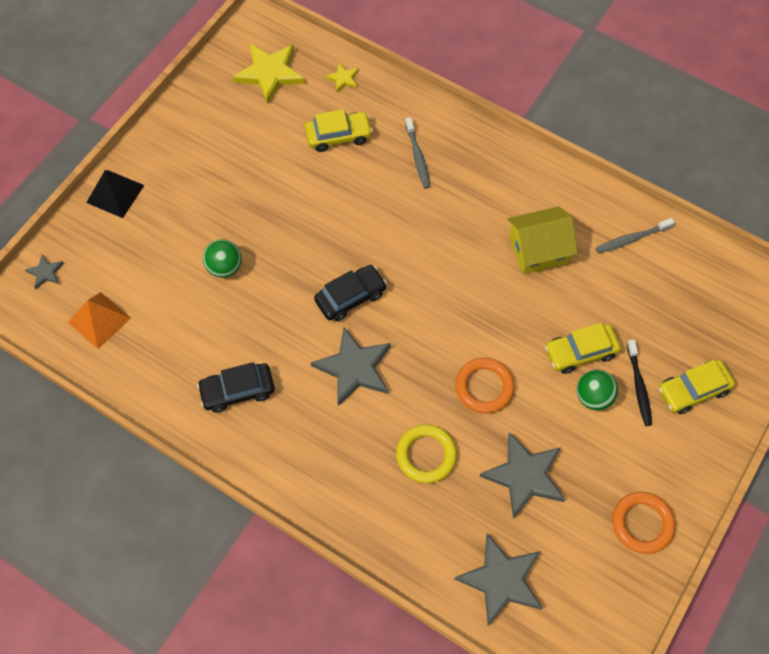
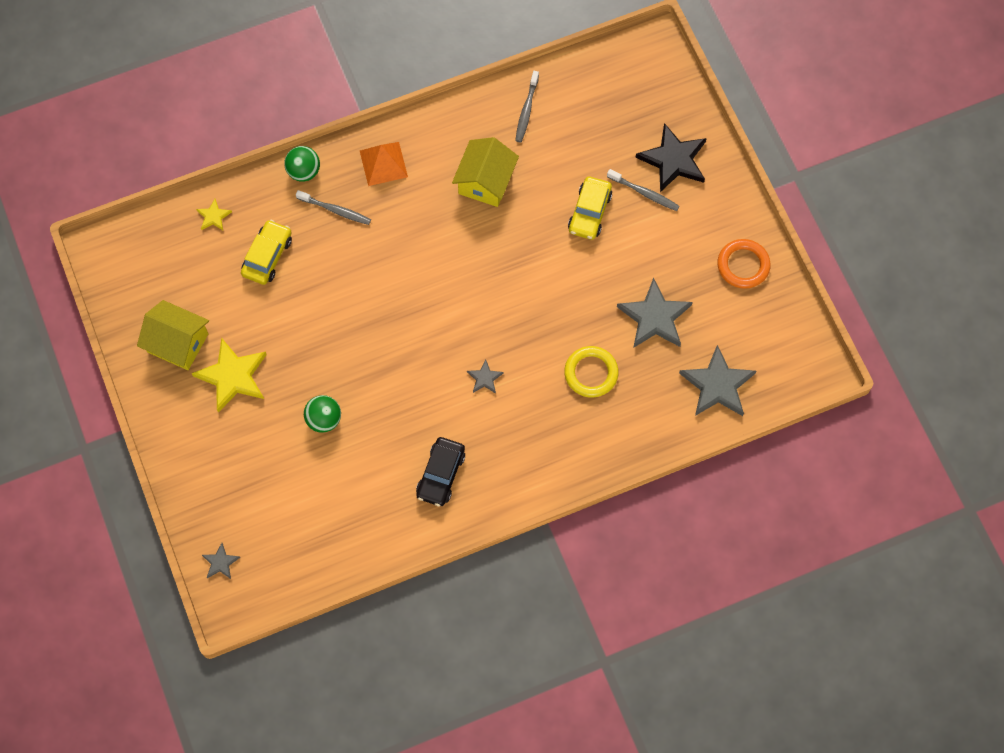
camera: 55 degrees left, 5 degrees up
(99, 320) = (298, 544): orange pyramid -> orange pyramid (383, 163)
(115, 194) = (185, 464): black pyramid -> none
(216, 123) = (178, 343): none -> yellow house
(270, 73) = (161, 270): yellow star -> yellow star (232, 376)
(350, 297) = (422, 342): black car -> none
(354, 368) = (484, 378): grey star -> grey star, size x0.48
(484, 387) = (568, 297): orange ring -> none
(593, 397) = (630, 229): green ball -> green ball (304, 171)
(639, 386) = (644, 193): black toothbrush -> grey toothbrush
(693, 390) = (673, 160): yellow car -> black star

